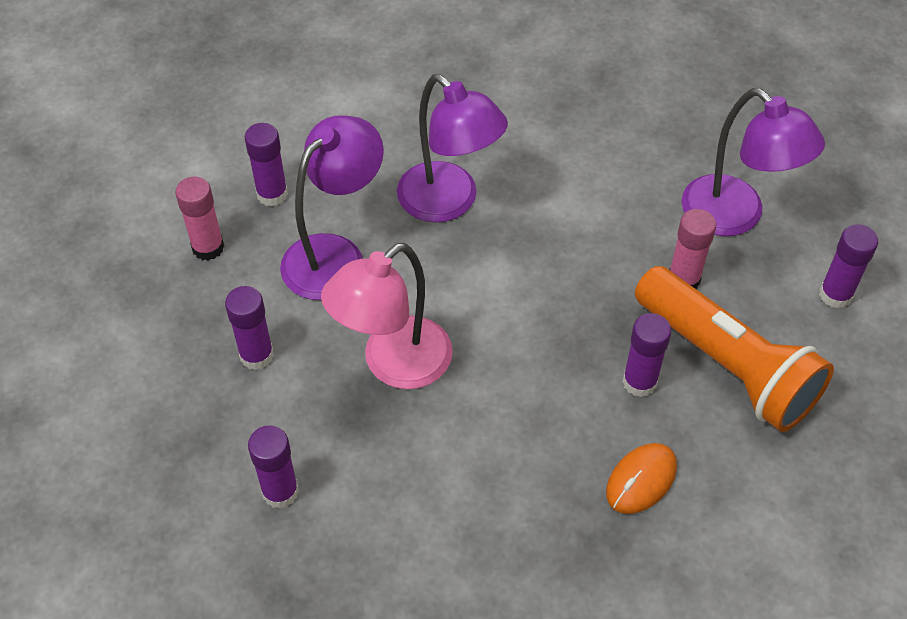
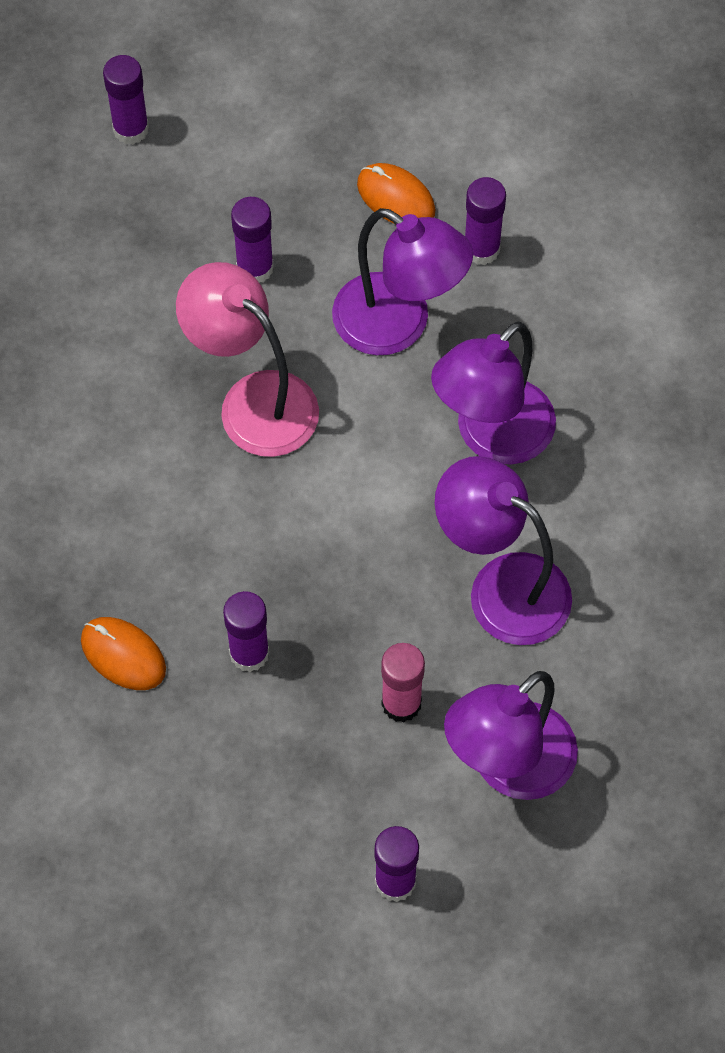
camera: 85 degrees right, 10 degrees up
(208, 247) = (396, 198): pink glue stick -> orange mouse
(280, 491) = (93, 314): purple glue stick -> purple glue stick (131, 129)
(583, 208) = (501, 587): none -> purple lamp
(727, 364) = (281, 749): orange flashlight -> none

